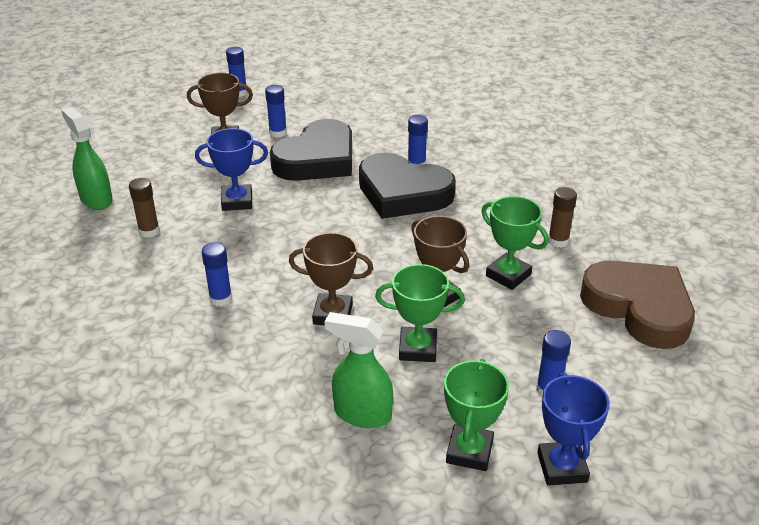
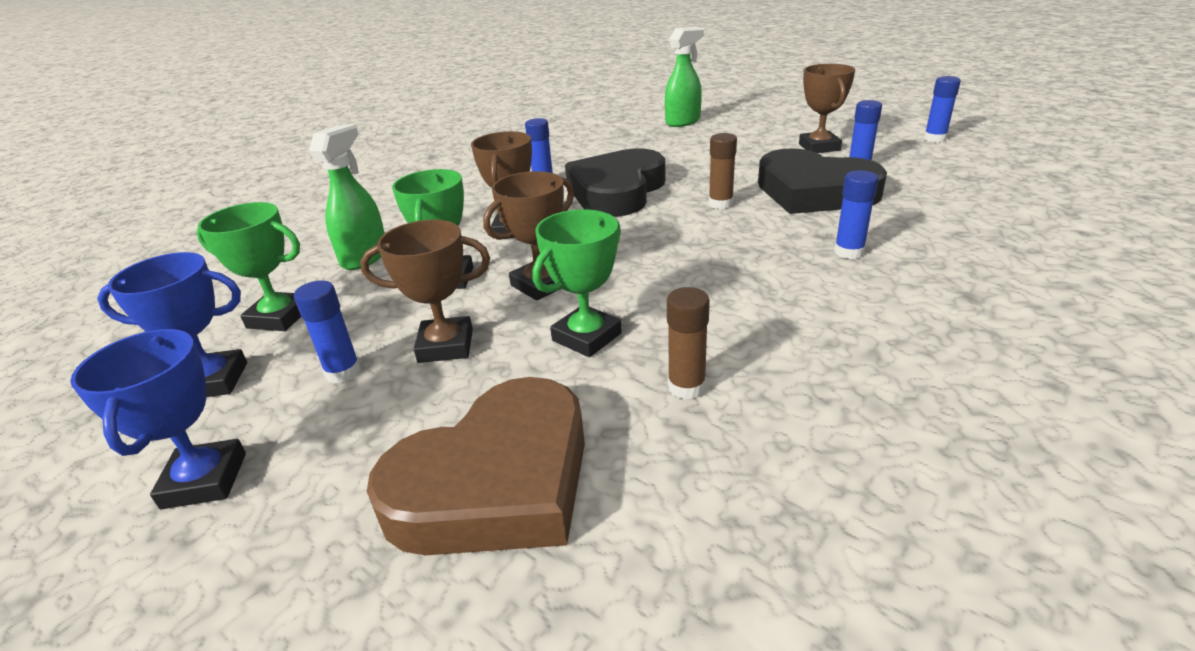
camera: 90 degrees right, 5 degrees down
(149, 231) = (640, 144): brown glue stick -> brown glue stick (720, 204)
(237, 201) = (703, 167): blue trophy -> blue trophy (205, 480)
(403, 193) = (766, 248): black heart -> black heart (617, 191)
(516, 340) = (446, 346): none -> brown trophy

